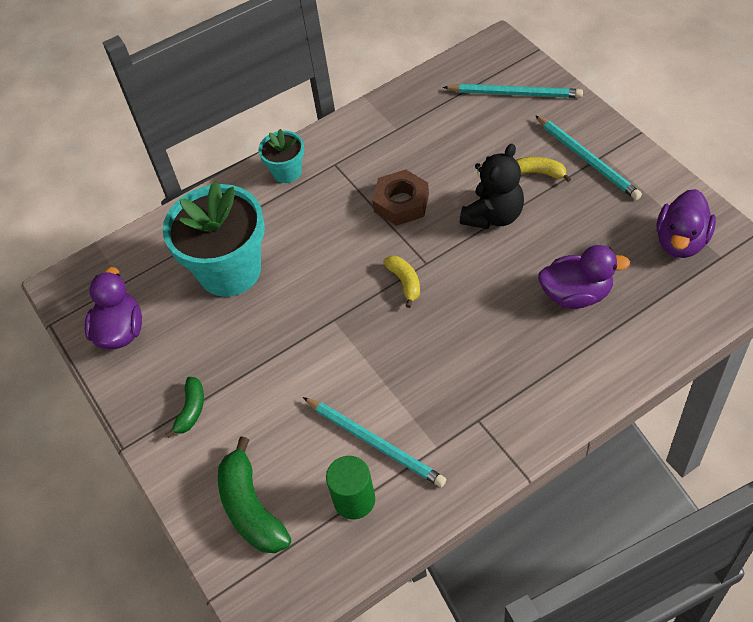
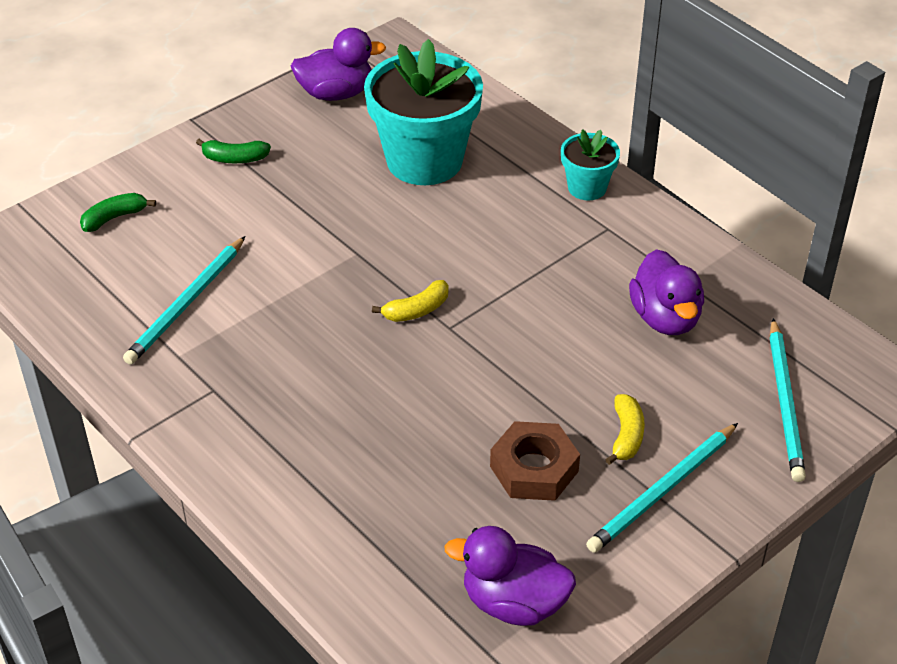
camera: 75 degrees right, 10 degrees down
(251, 508) = (114, 218): green banana -> green banana, size x0.57
(354, 500) = (116, 293): green cylinder -> none
(401, 203) = (549, 296): brown nut -> brown nut (534, 469)
(493, 215) = (538, 389): black teddy bear -> none
(576, 294) = (407, 480): purple duck -> purple duck (665, 318)

